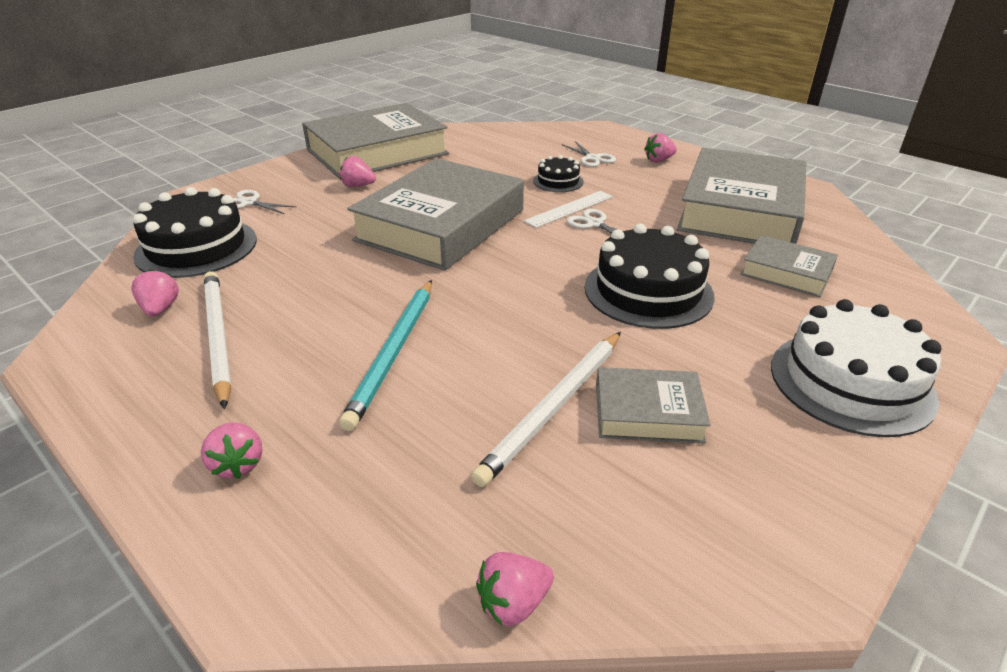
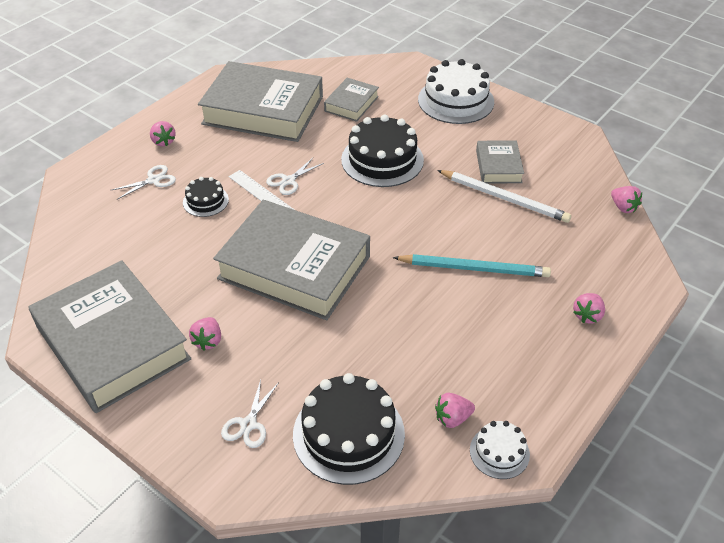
camera: 95 degrees left, 10 degrees up
(86, 337) = (499, 452): none -> white cake
(218, 337) = (479, 366): white pencil -> none
(238, 464) = (587, 315): pink strawberry -> pink strawberry turned 150 degrees clockwise

